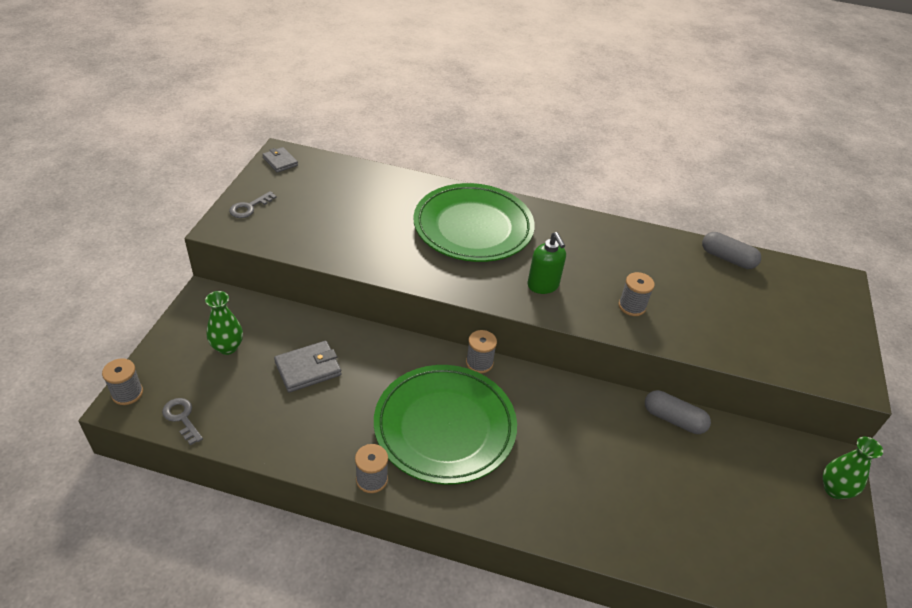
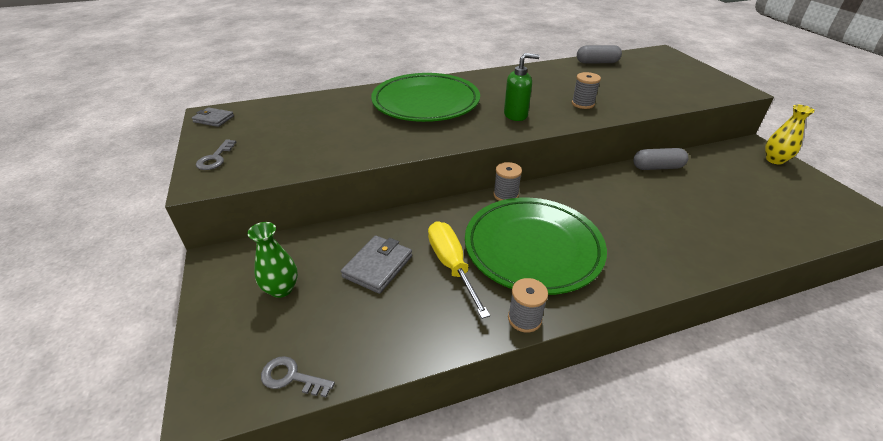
camera: 30 degrees left, 5 degrees down
(127, 393) = (202, 391): grey spool -> none
(363, 402) = (451, 265): none -> yellow screwdriver
(543, 285) = (516, 115): green soap dispenser -> green soap dispenser turned 45 degrees counterclockwise
(834, 489) = (774, 160): green vase -> yellow vase

